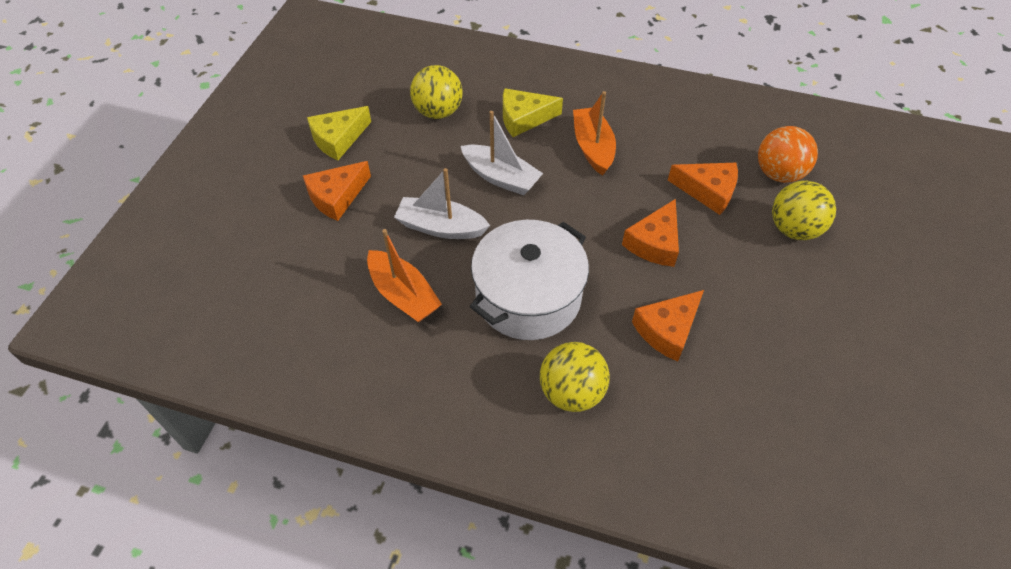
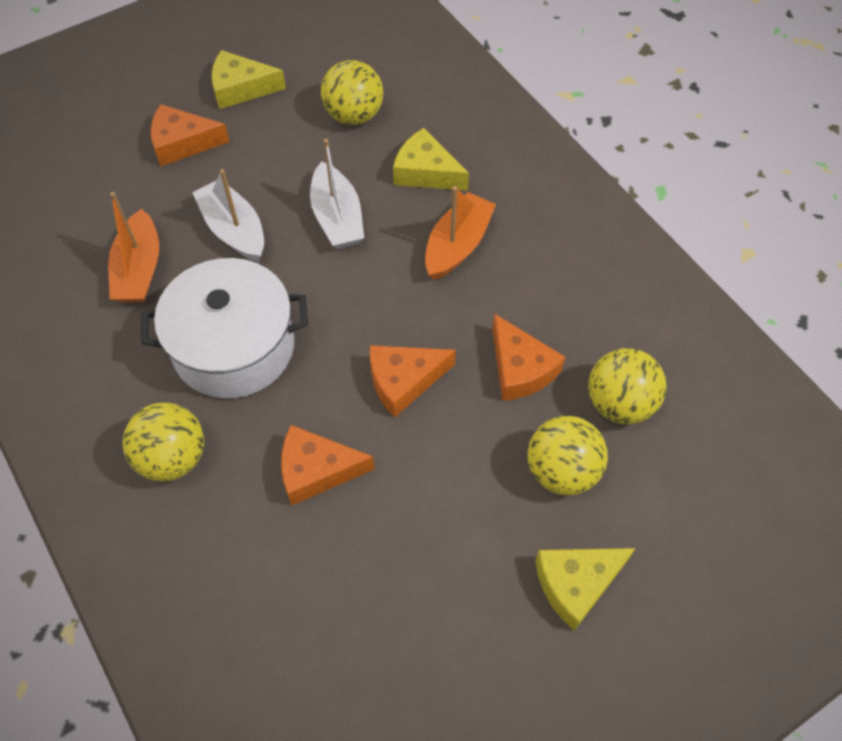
camera: 40 degrees right, 5 degrees up
(778, 174) = (619, 404): orange ball -> yellow ball
(870, 281) = (576, 584): none -> yellow cheese

